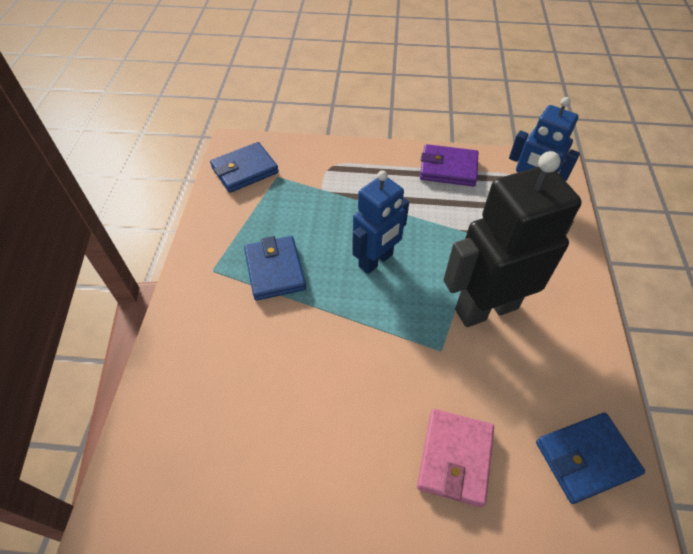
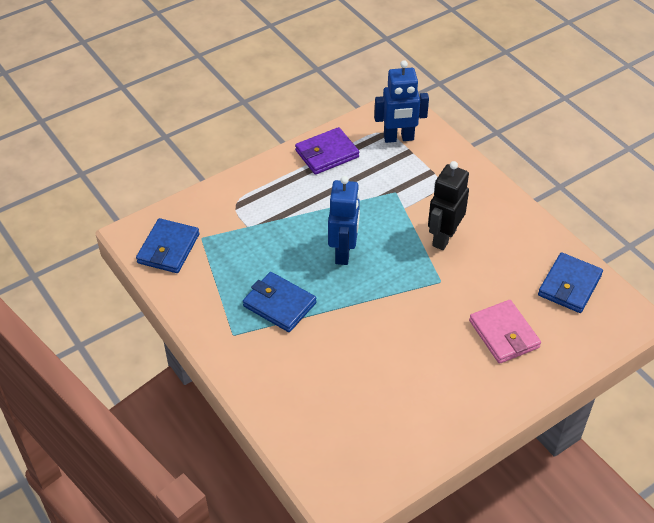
camera: 40 degrees left, 5 degrees down
(486, 308) = (443, 238): black robot -> black robot, size x0.63

